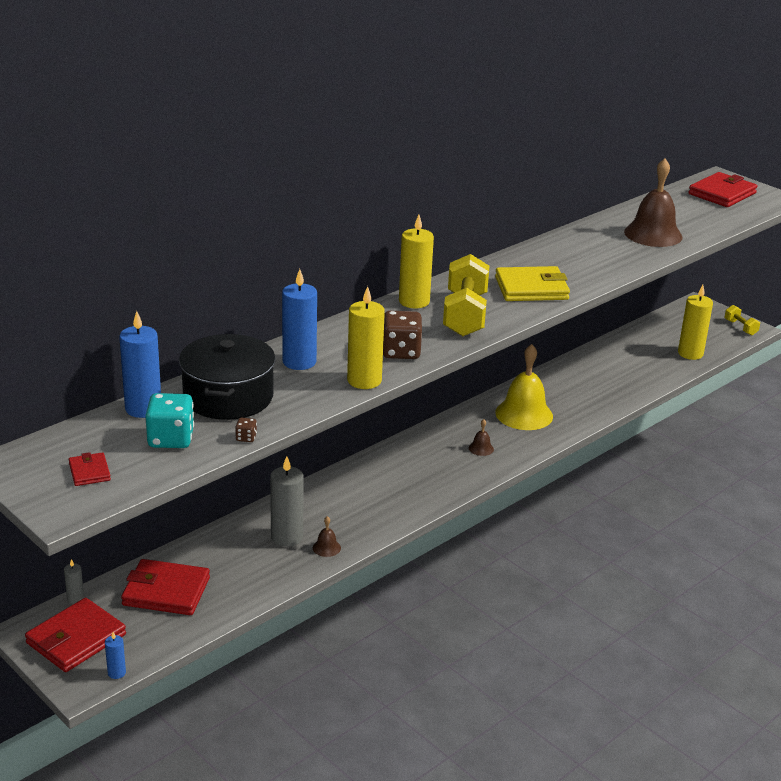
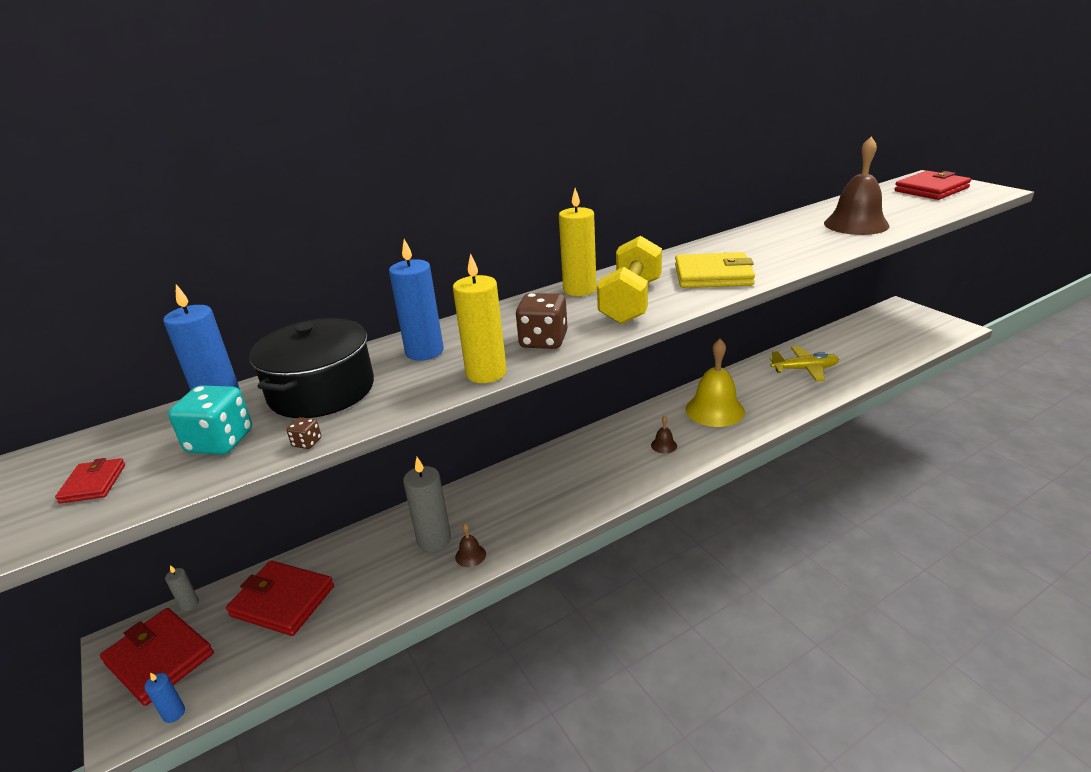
camera: 15 degrees right, 0 degrees up
(76, 639) = (160, 658): red wallet -> red wallet turned 75 degrees clockwise
(606, 372) = (804, 369): none -> yellow plane
(690, 353) = (893, 351): yellow candle -> none
(740, 327) = (946, 327): yellow dumbbell -> none

